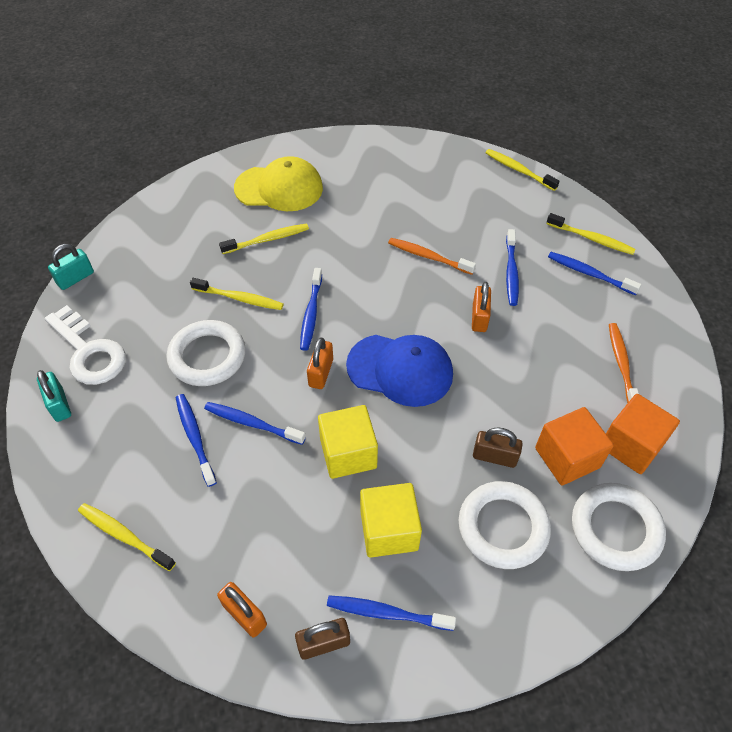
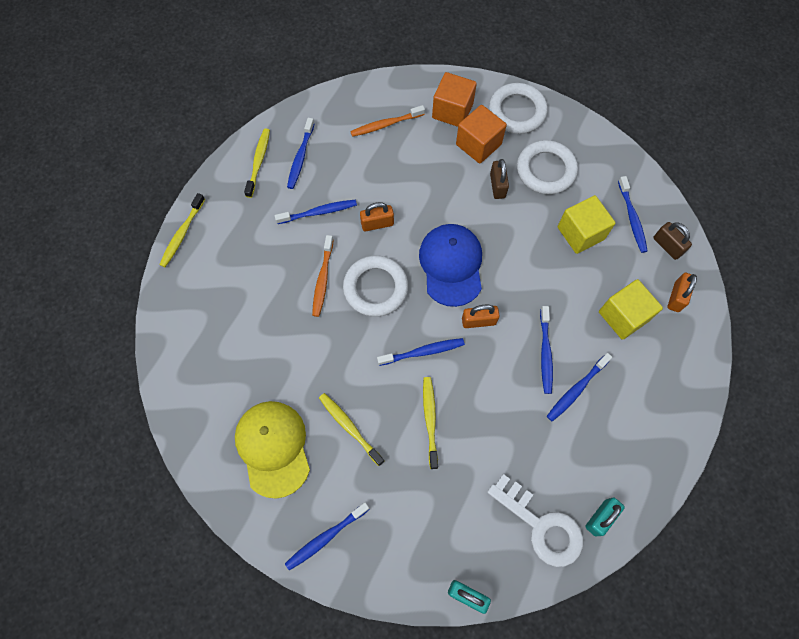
camera: 110 degrees left, 15 degrees up
(88, 352) = (541, 525): white key -> white key turned 105 degrees clockwise
(124, 536) = (671, 399): yellow toothbrush -> none
(186, 203) = (326, 537): none -> blue toothbrush
(207, 356) = (501, 417): white ring -> white ring (375, 288)
(348, 453) = (538, 277): yellow cube -> yellow cube (623, 316)

